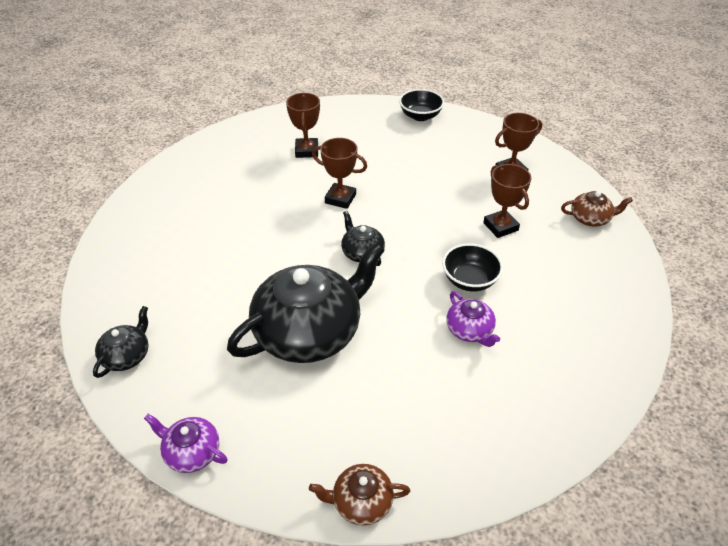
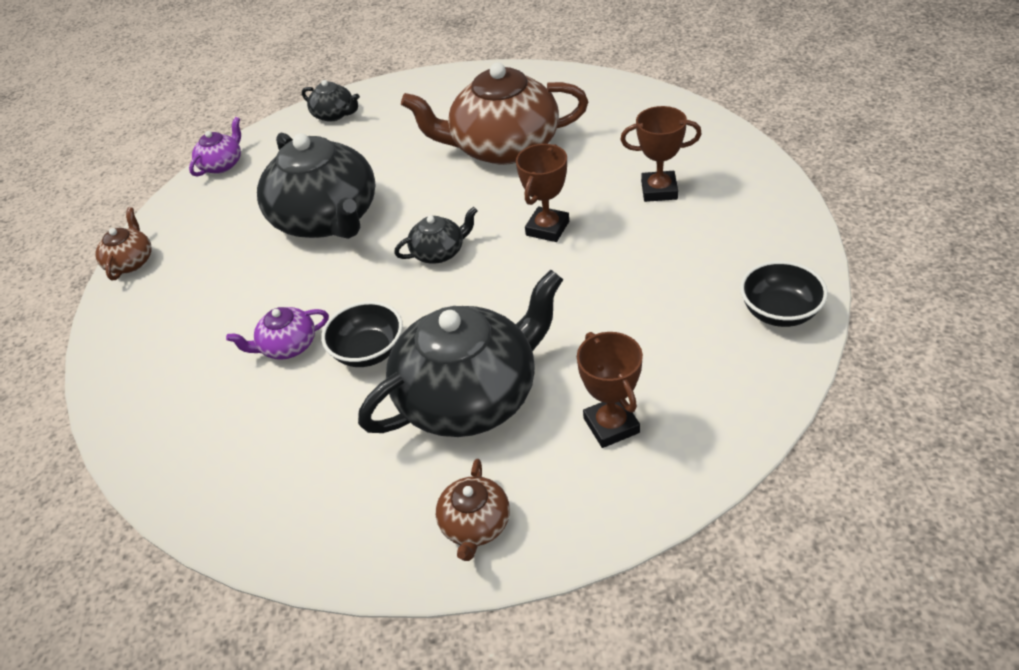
camera: 100 degrees right, 0 degrees up
(232, 225) = (503, 147): none -> brown teapot
(500, 226) = (470, 396): brown trophy -> black teapot

